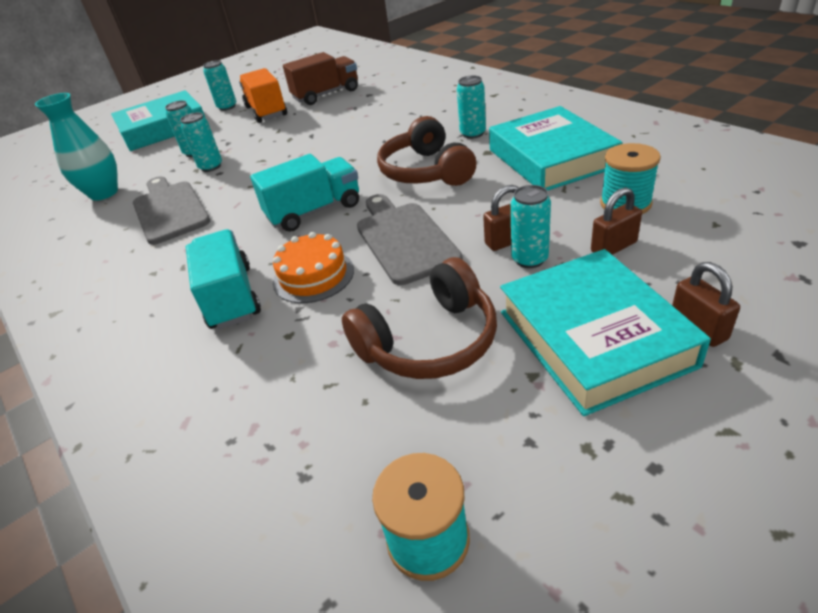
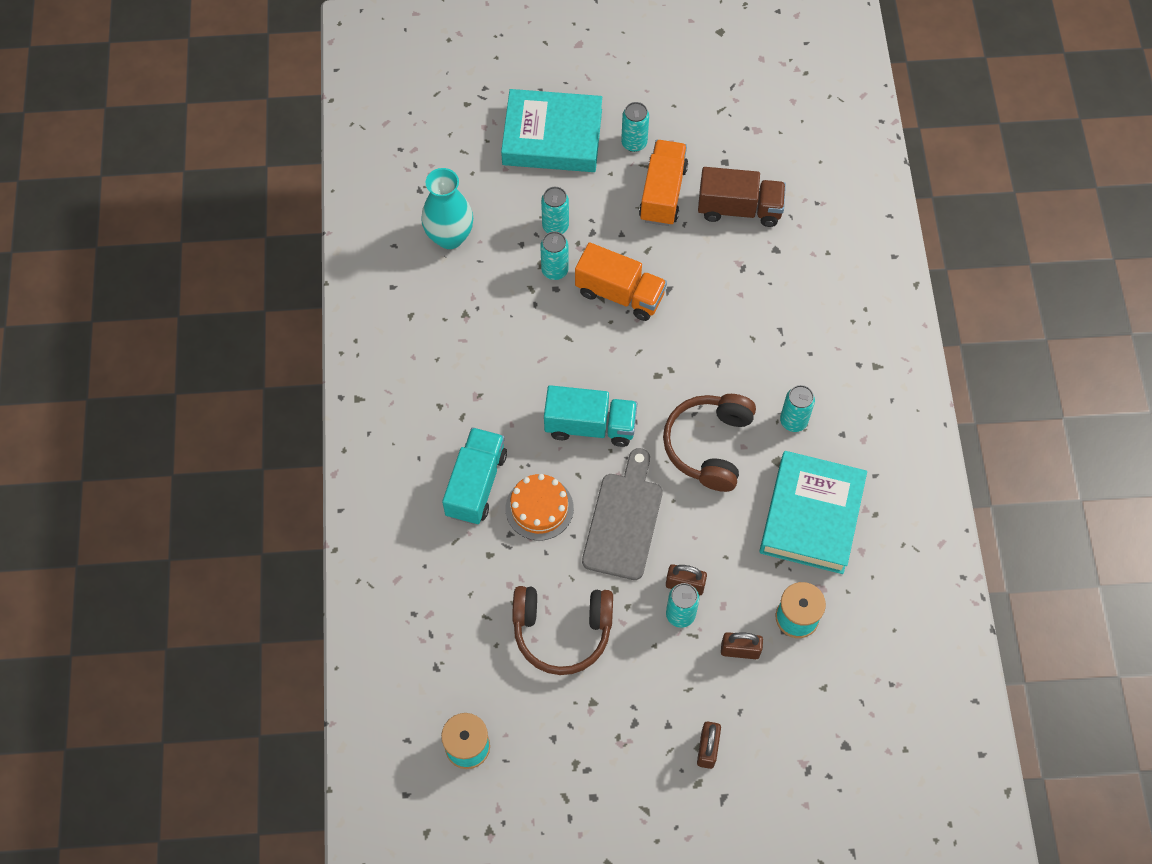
camera: 30 degrees right, 25 degrees up
(169, 210) = (488, 320): grey cutting board -> none
(275, 152) = (620, 294): none -> orange truck
(593, 338) = (648, 707): turquoise book -> none

